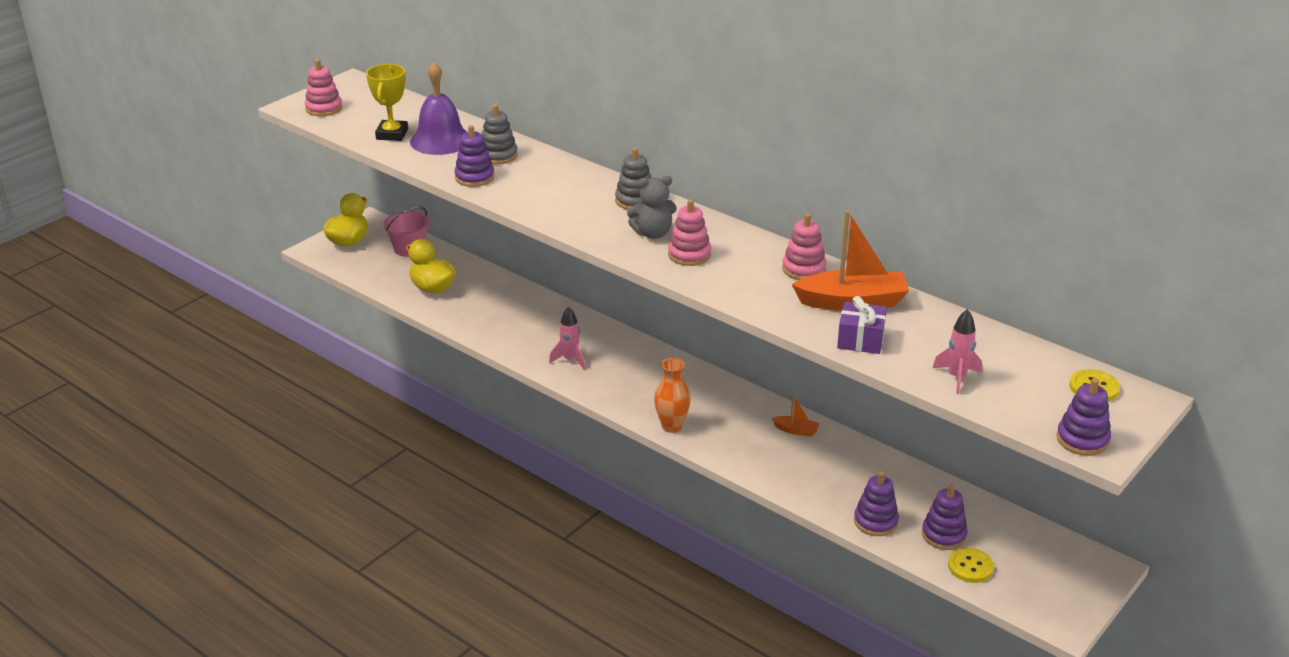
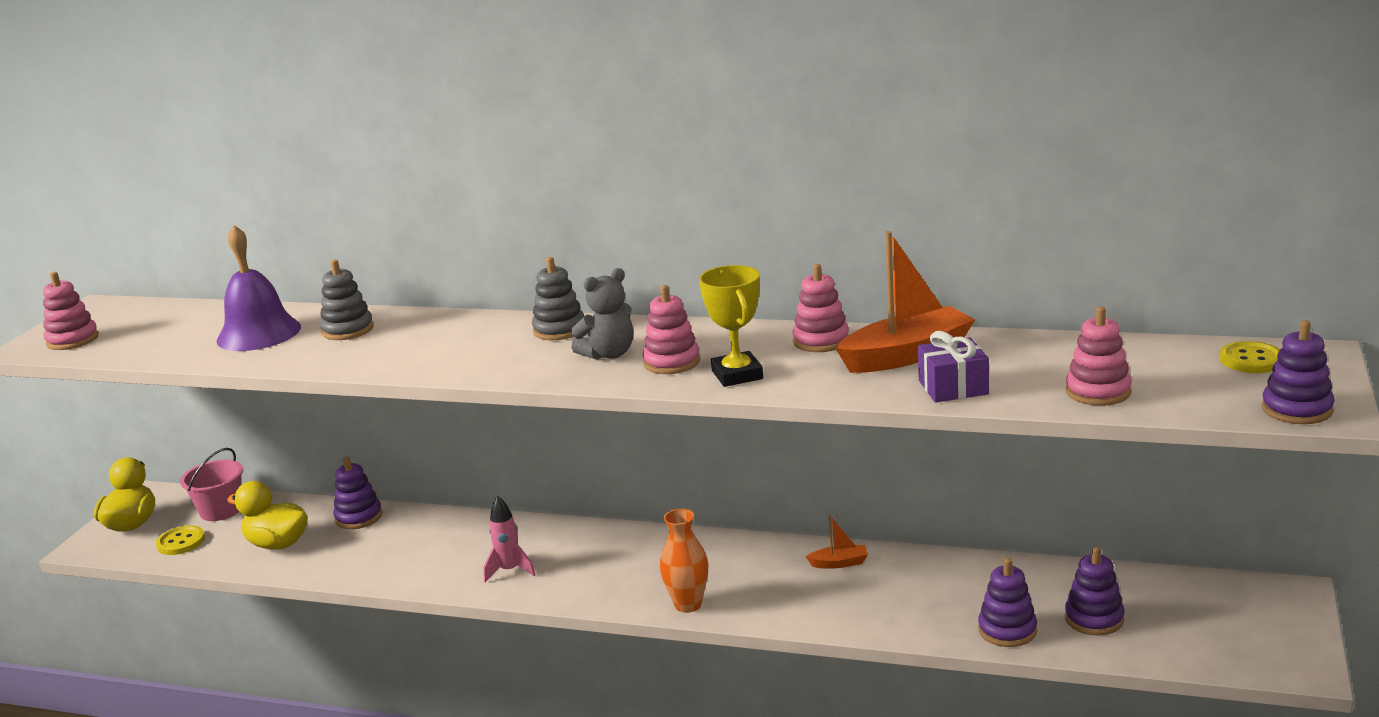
camera: 20 degrees left, 10 degrees down
(392, 134) = (187, 343): yellow trophy -> yellow trophy (737, 375)
(474, 177) = (332, 357): purple stacking toy -> purple stacking toy (359, 517)
(957, 377) = (1098, 392): pink rocket -> pink stacking toy
(970, 567) = (1151, 643): yellow button -> yellow button (181, 542)

